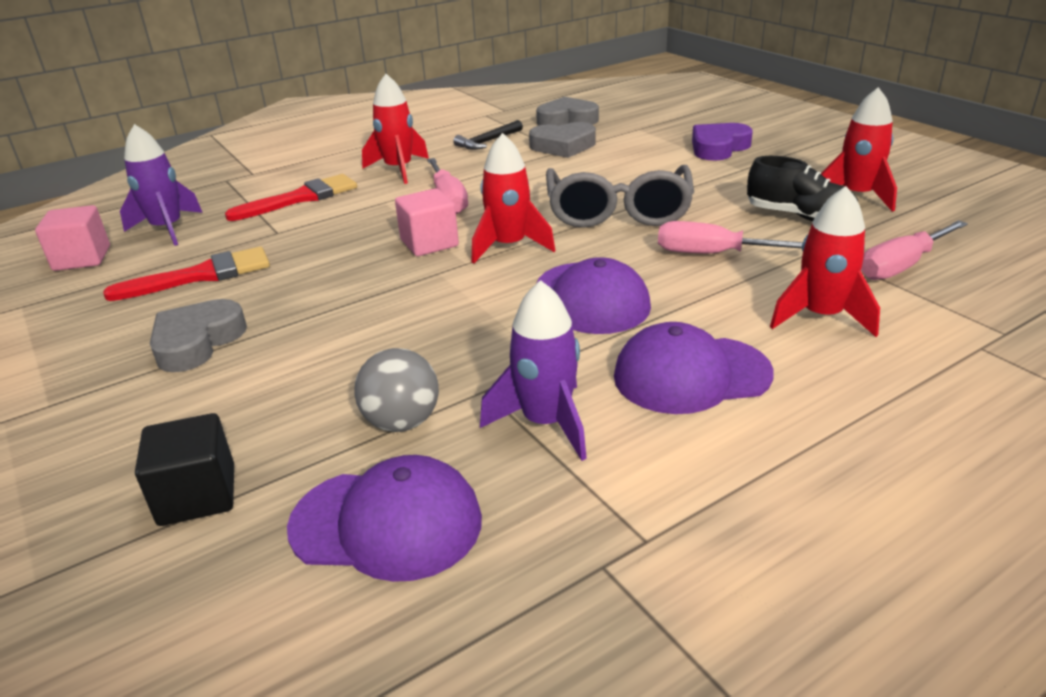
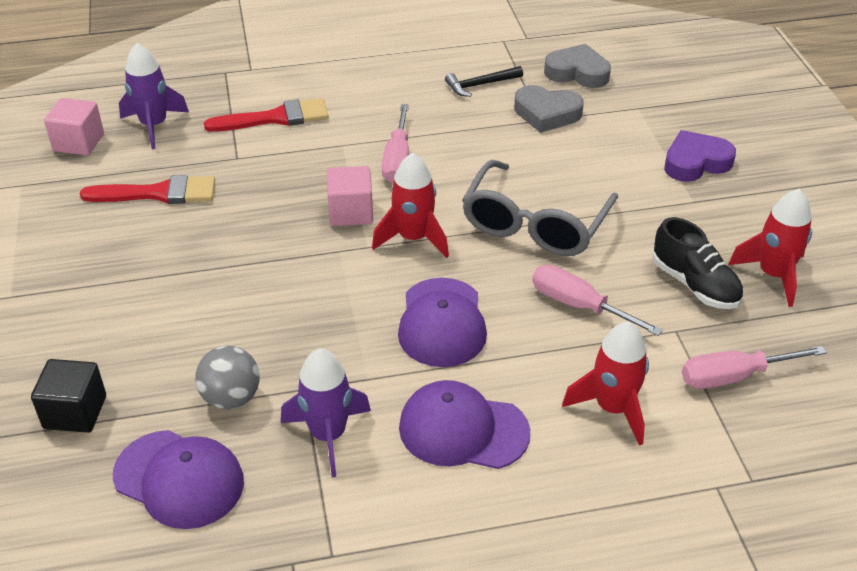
camera: 20 degrees right, 10 degrees up
(197, 342) = (127, 268): grey heart -> none
(399, 169) = (377, 103): red rocket -> none

